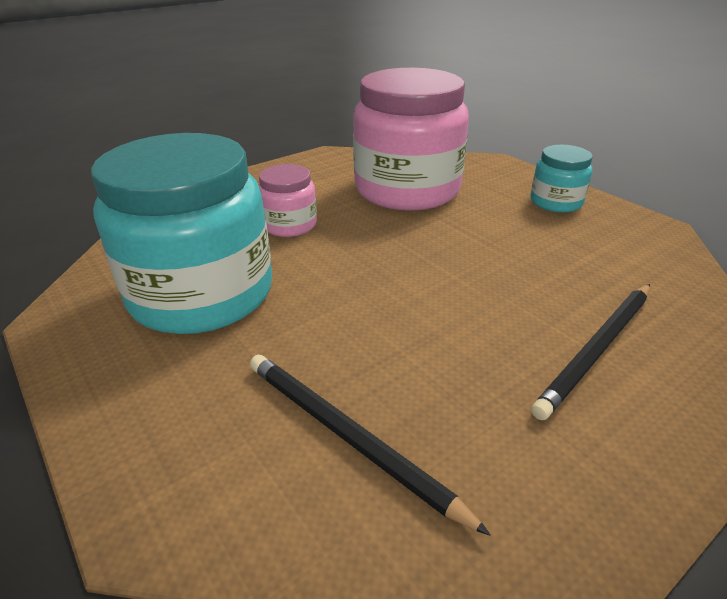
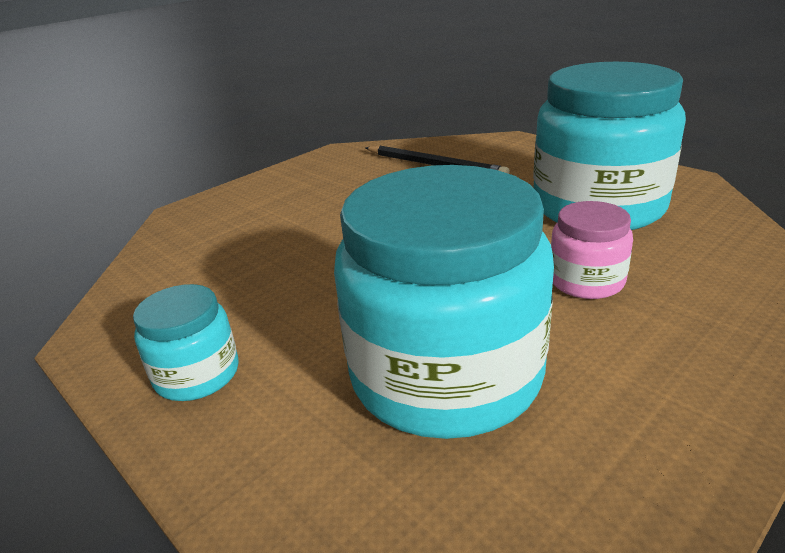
camera: 175 degrees right, 5 degrees down
(407, 189) = (446, 374): pink jar -> turquoise jar
(597, 349) = (272, 213): black pencil -> none

